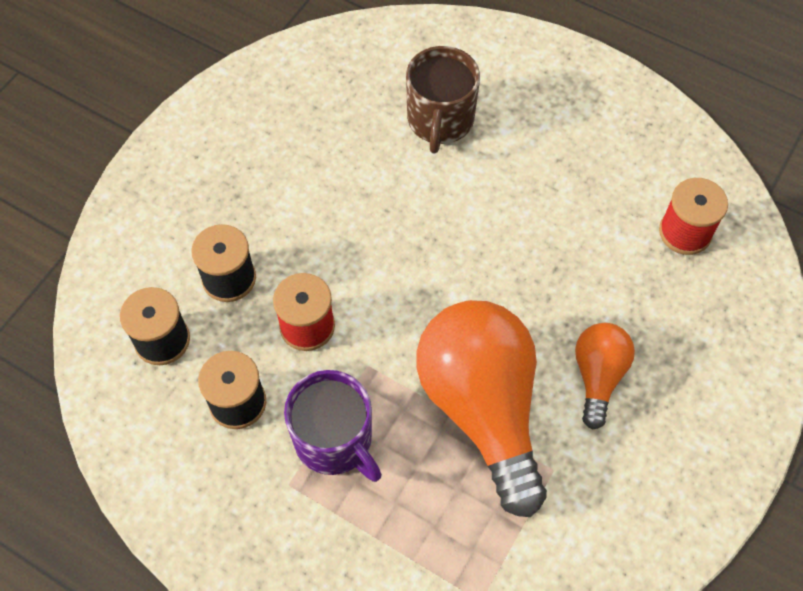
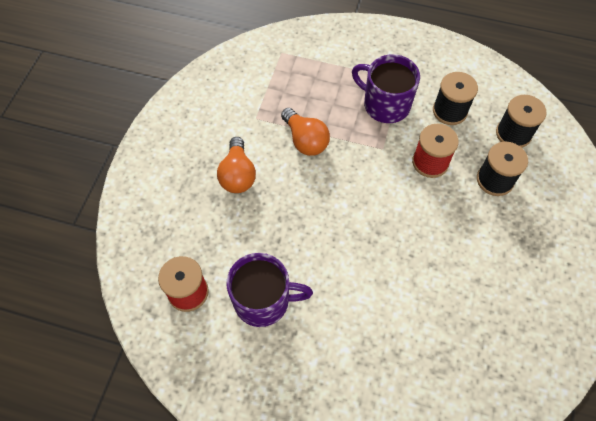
camera: 165 degrees right, 0 degrees up
(440, 120) = (400, 345): brown mug -> none
(482, 408) = (305, 140): orange light bulb -> orange light bulb, size x0.50
(590, 201) = (263, 301): none -> purple mug

